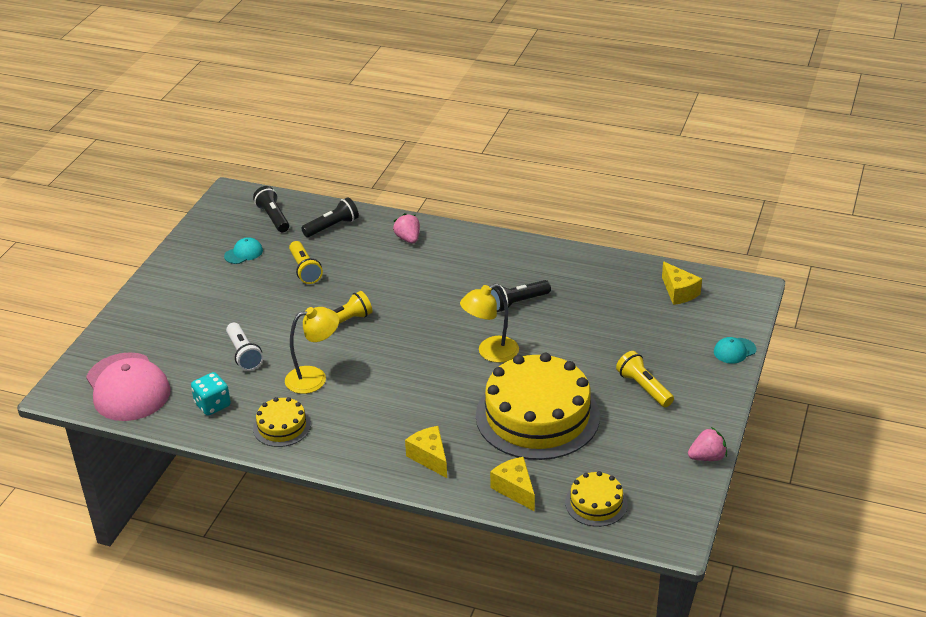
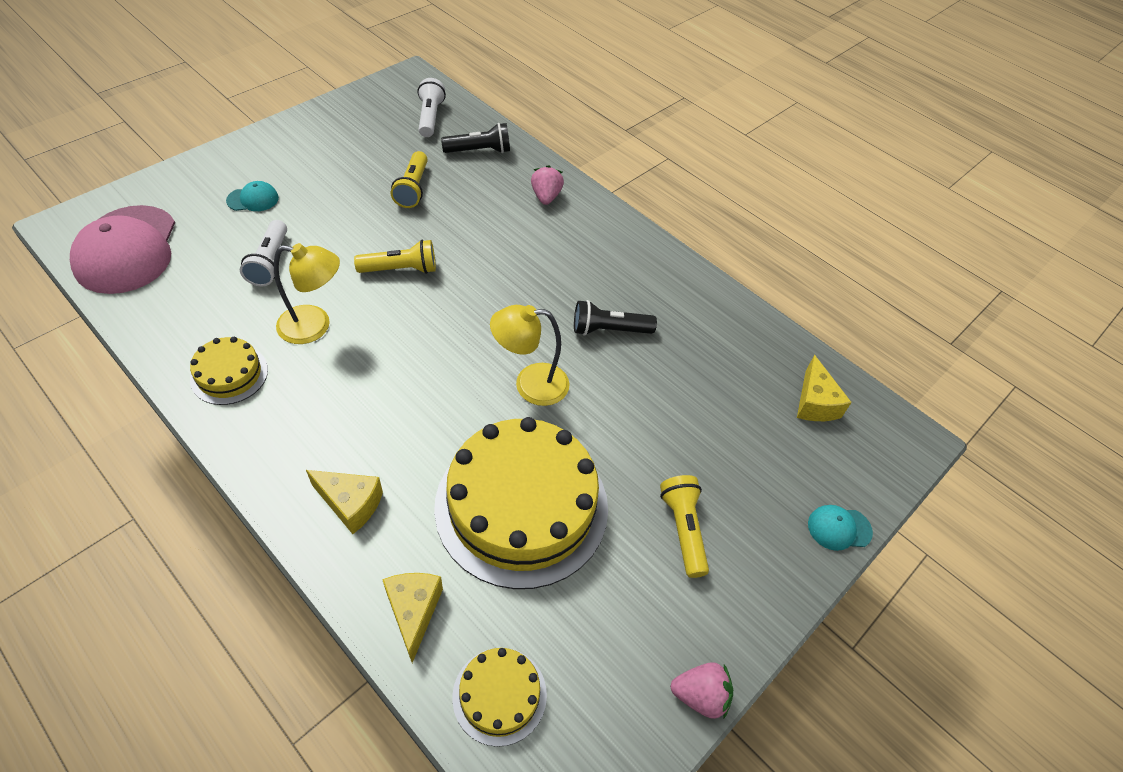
camera: 20 degrees right, 15 degrees up
(212, 405) = (185, 311): turquoise dice -> none
(243, 253) = (369, 144): turquoise cap -> turquoise cap (253, 199)
(273, 217) = (430, 117): black flashlight -> white flashlight
(430, 457) = (350, 504): yellow cheese -> yellow cheese turned 120 degrees clockwise

